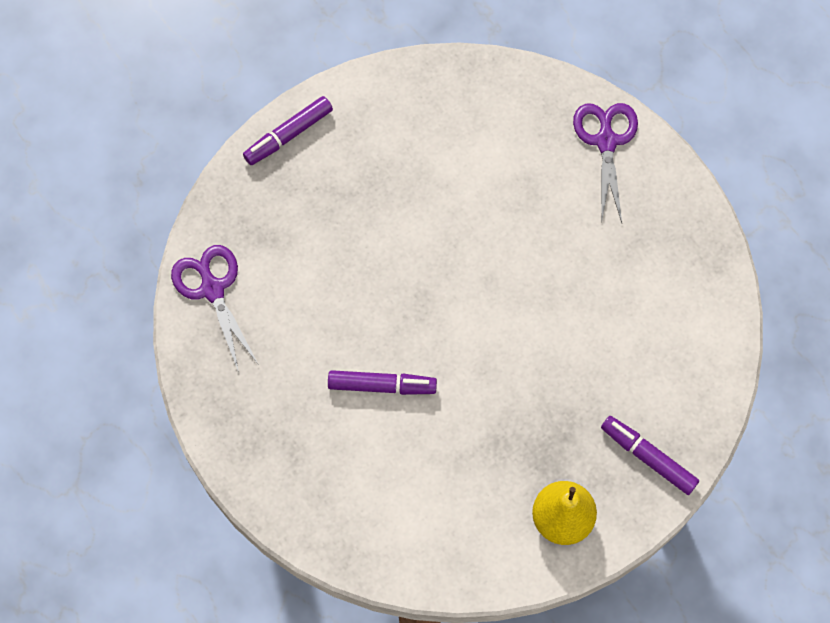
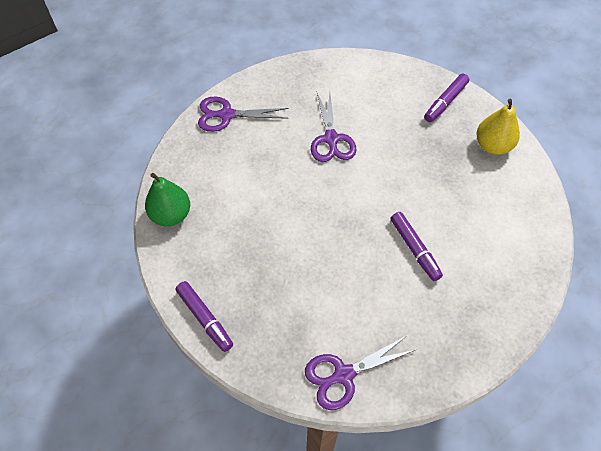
camera: 90 degrees left, 10 degrees down
(381, 385) = (414, 249): purple marker -> purple marker turned 150 degrees clockwise
(434, 85) = (171, 215): none -> green pear
(567, 284) = (331, 139): none -> purple scissors

